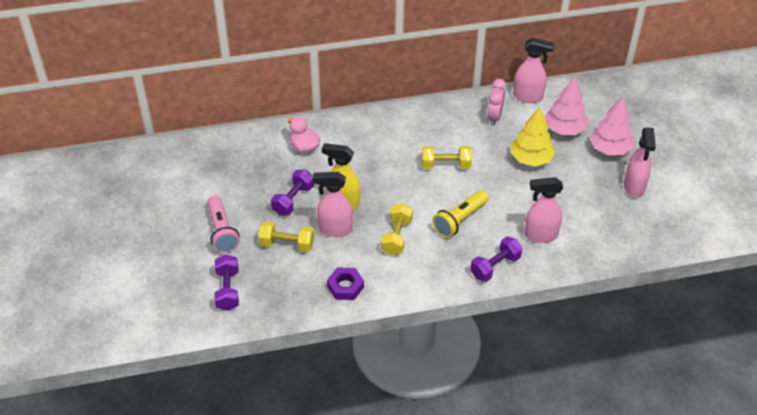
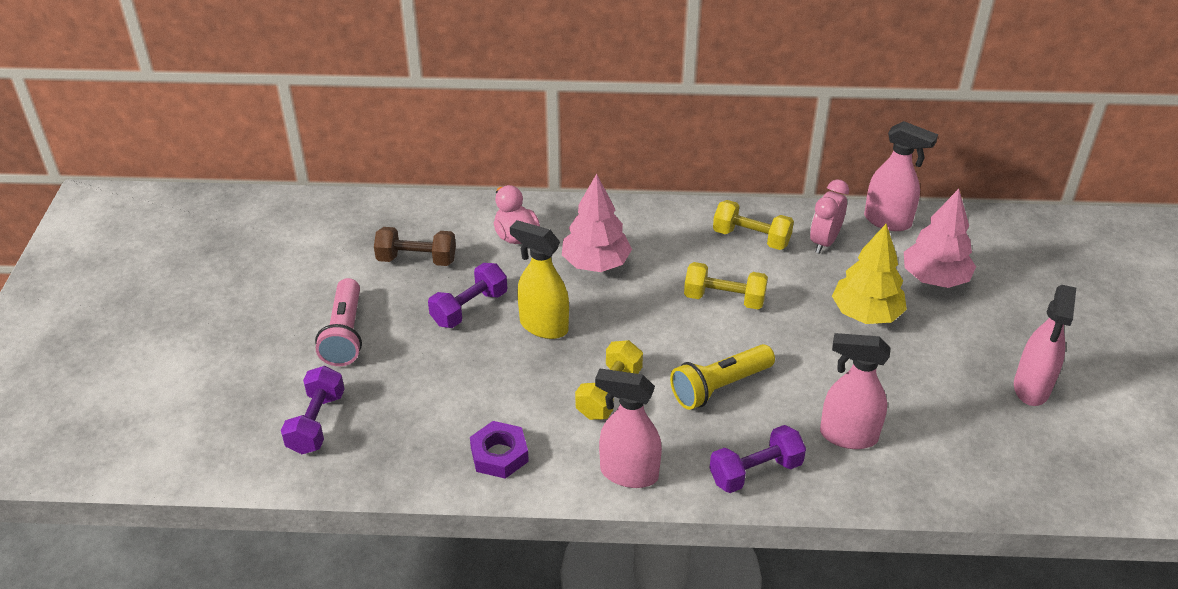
camera: 15 degrees right, 5 degrees down
(247, 174) = (417, 259): none -> brown dumbbell
(287, 244) = (434, 372): yellow dumbbell -> yellow dumbbell (751, 238)
(334, 229) = (516, 363): pink spray bottle -> pink spray bottle (628, 473)
(609, 149) = (1004, 321): pink tree -> pink tree (595, 263)

